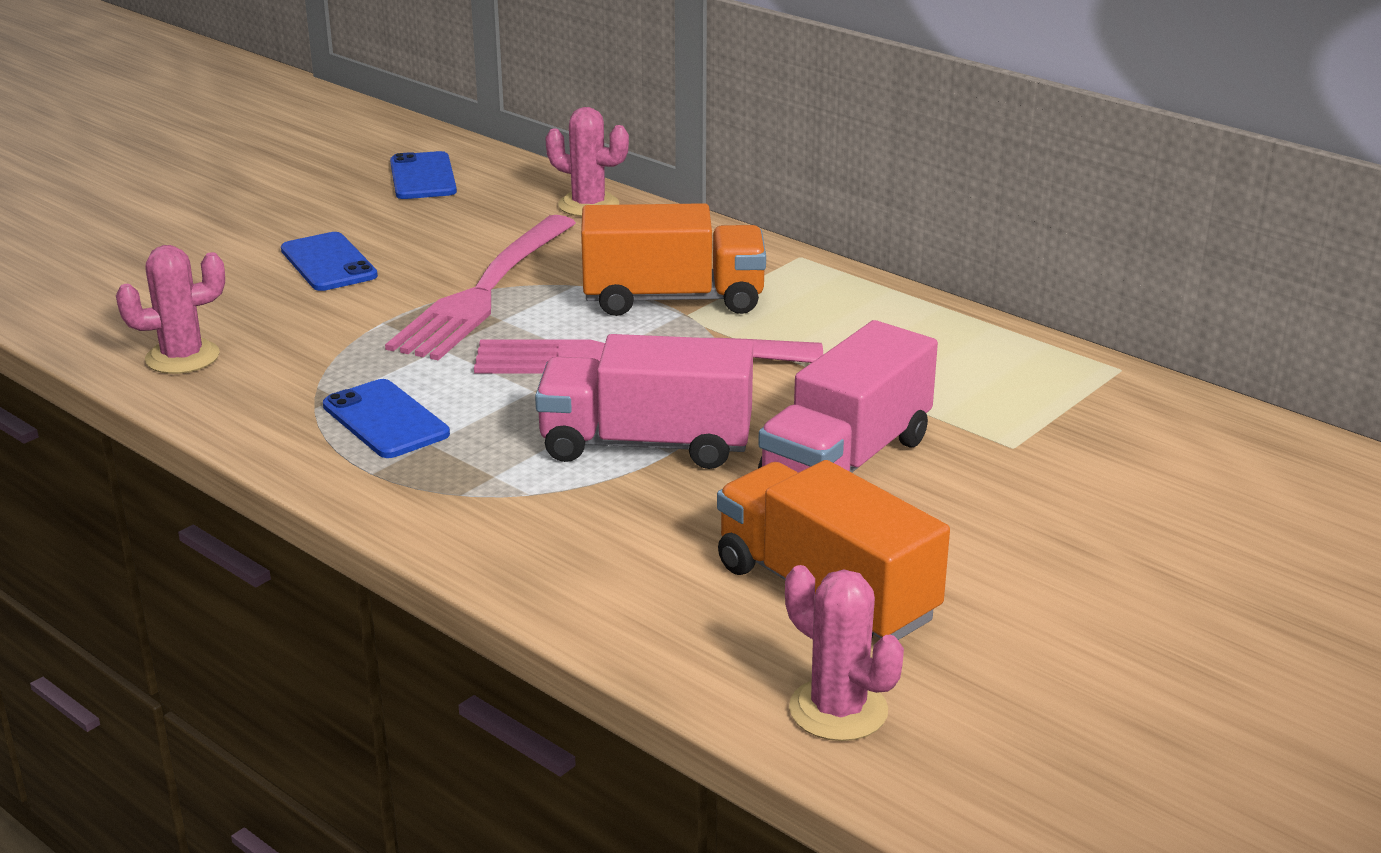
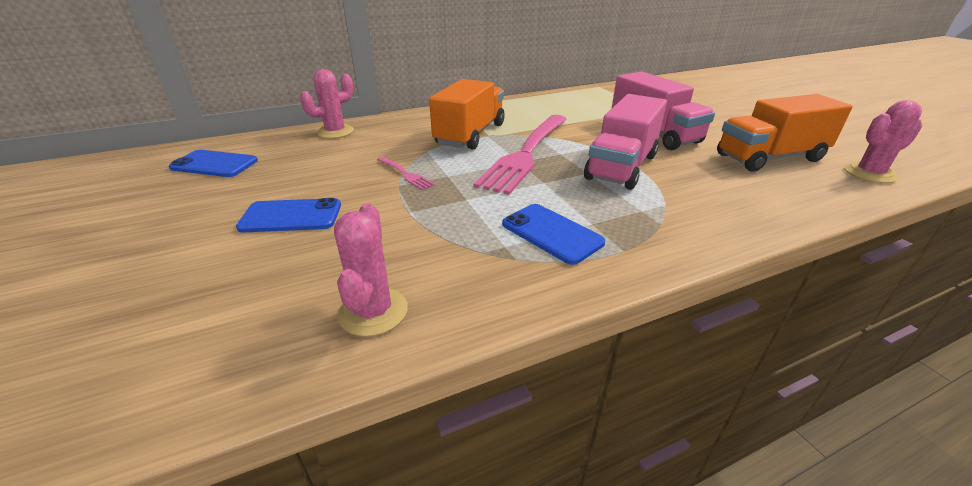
camera: 65 degrees left, 5 degrees up
(385, 420) = (551, 233): blue phone -> blue phone turned 60 degrees clockwise
(485, 291) = (405, 174): pink fork -> pink fork, size x0.41

